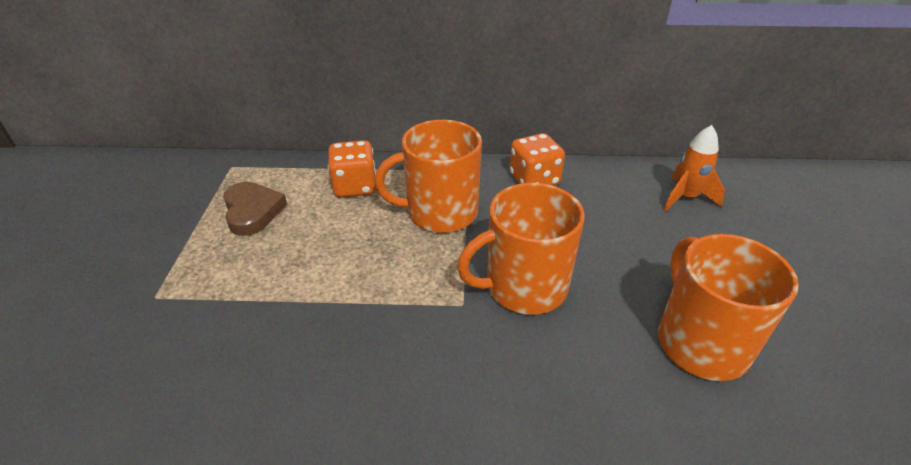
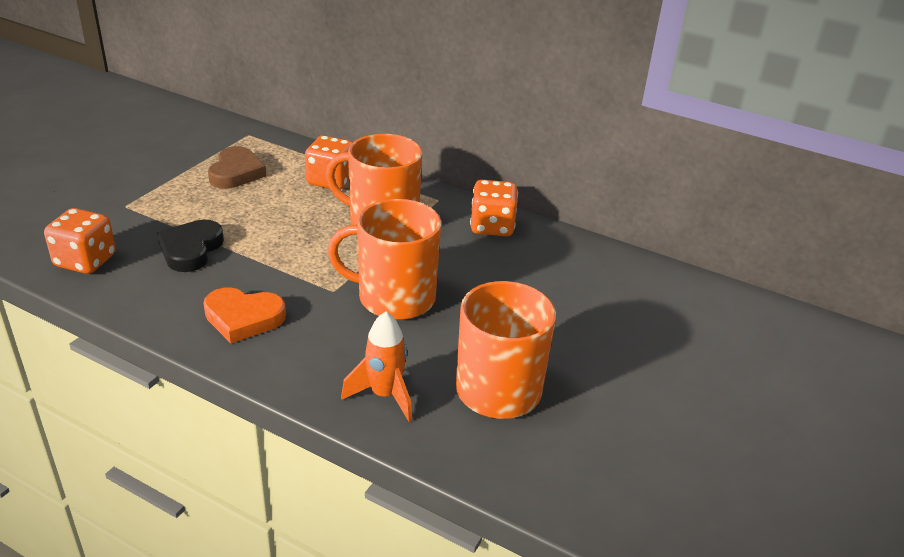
camera: 25 degrees right, 5 degrees down
(157, 391) = (85, 261): none -> orange dice
(275, 321) = (191, 249): none -> black heart
(403, 381) = (243, 318): none -> orange heart
(686, 198) = (623, 289): orange rocket -> orange rocket (384, 395)

